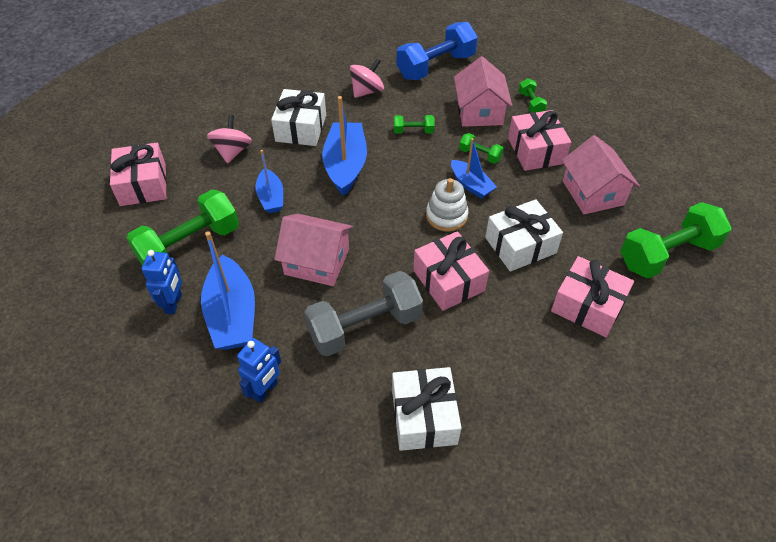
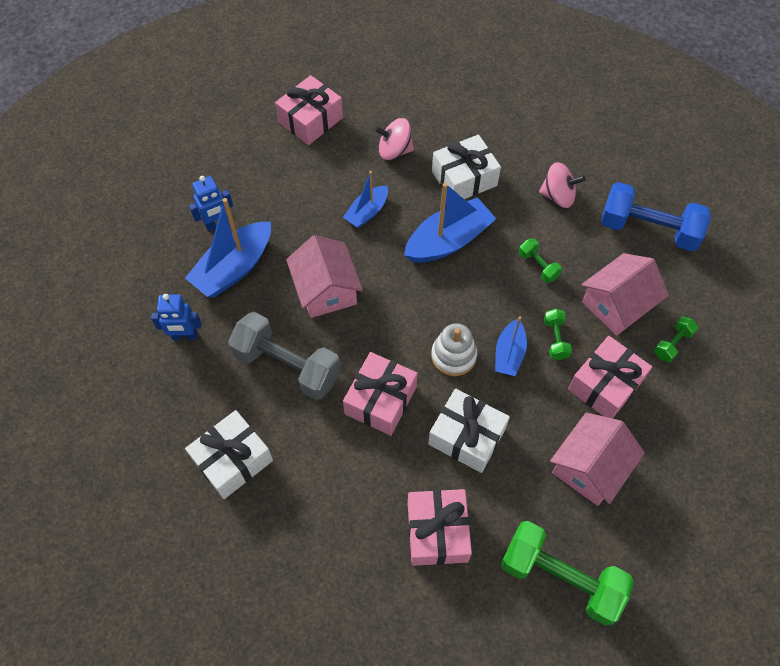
camera: 55 degrees right, 10 degrees up
(189, 245) = (276, 194): green dumbbell -> none
(232, 151) = (394, 151): pink spinning top -> pink spinning top turned 150 degrees counterclockwise

